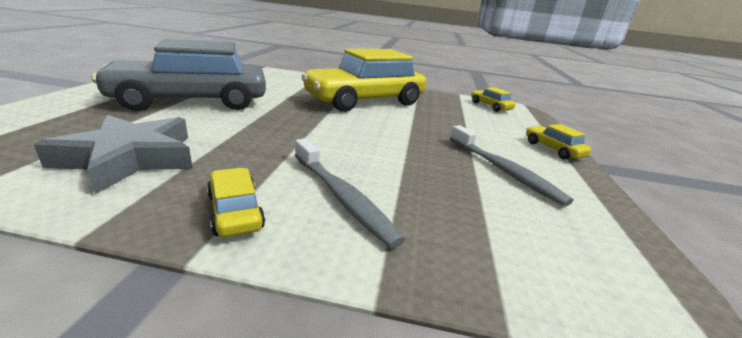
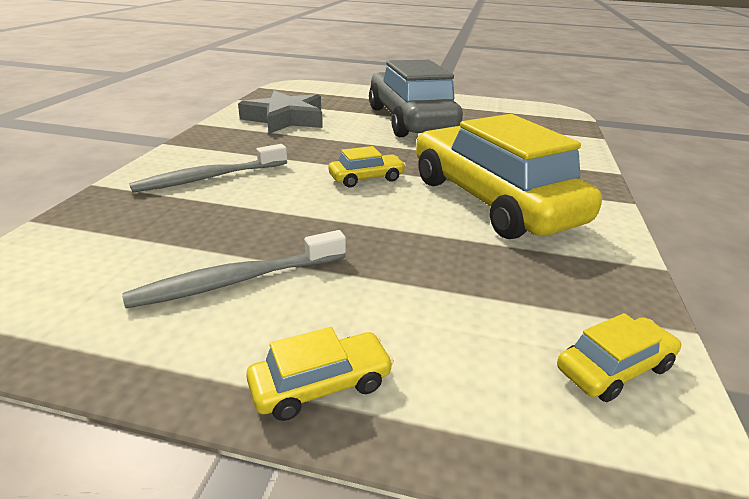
camera: 95 degrees right, 5 degrees up
(235, 211) = (206, 148): yellow car -> yellow car (366, 178)

